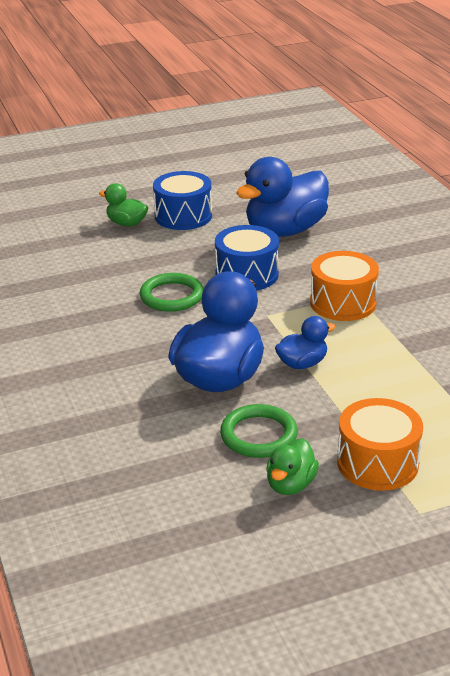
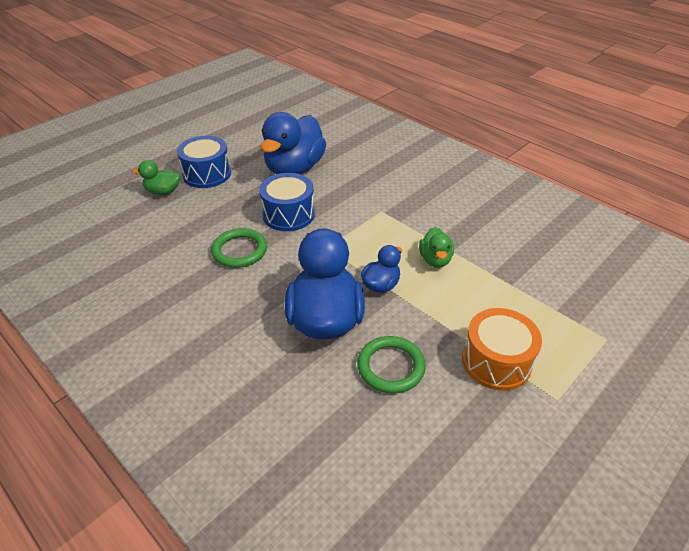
camera: 25 degrees left, 10 degrees up
(290, 485) = (447, 409): green duck -> green duck (435, 260)
(343, 303) = (376, 220): orange drum -> none

